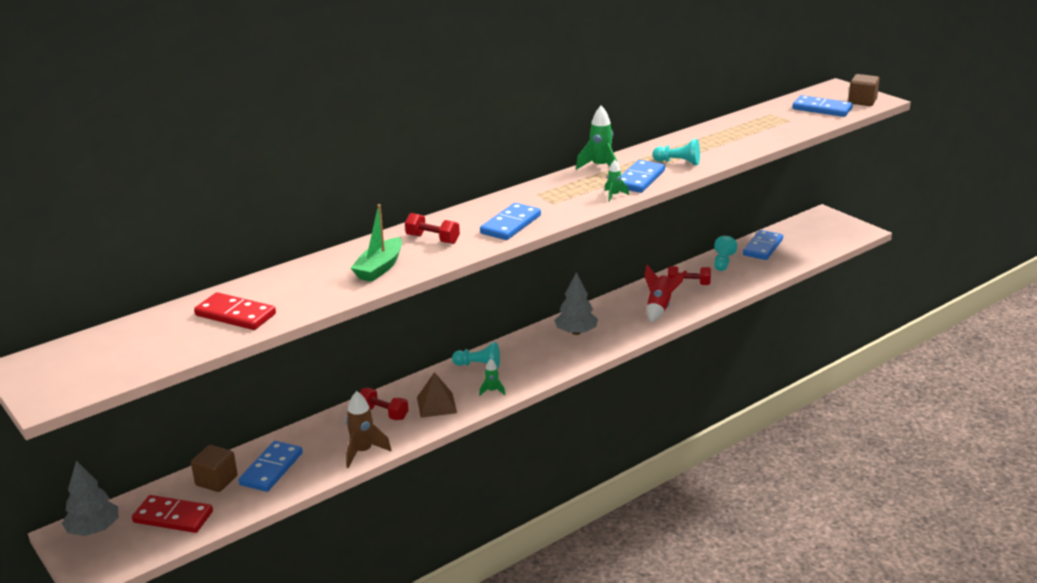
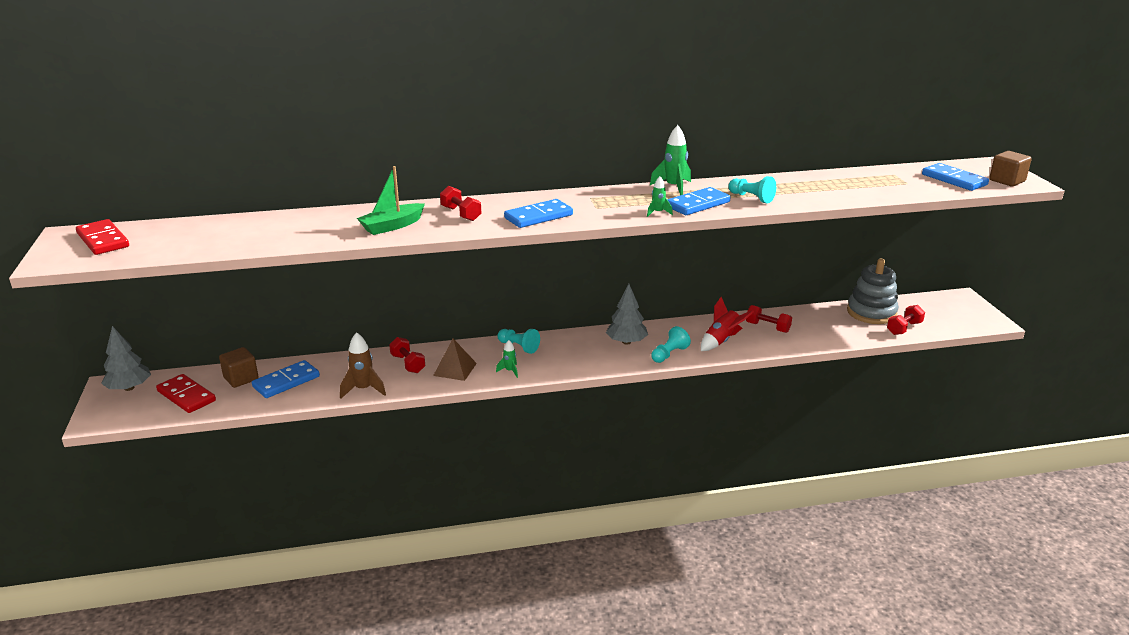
camera: 25 degrees right, 0 degrees up
(235, 315) = (245, 235): red domino -> red domino (103, 240)
(723, 262) = (819, 316): turquoise pawn -> turquoise pawn (669, 354)
(763, 247) = (871, 312): blue domino -> grey stacking toy
(800, 255) = (904, 328): none -> red dumbbell

